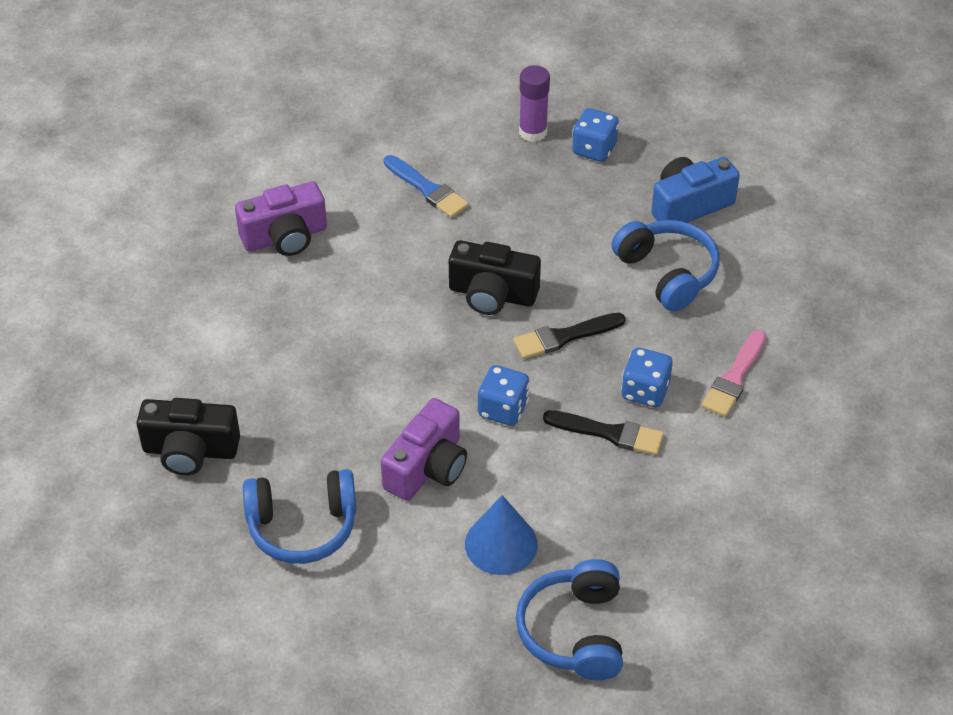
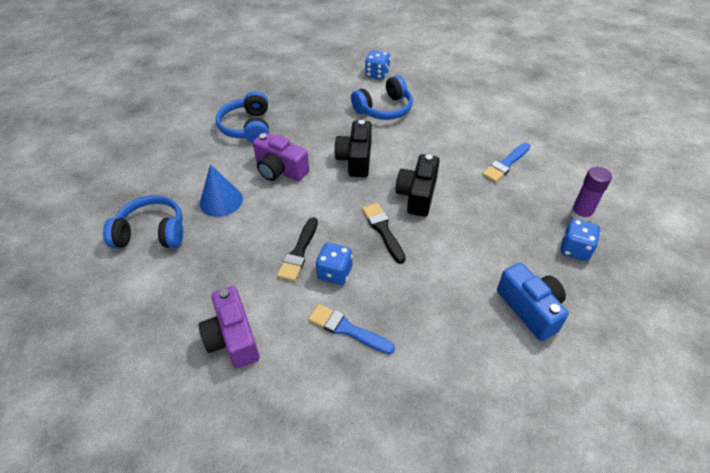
camera: 90 degrees right, 0 degrees up
(190, 450) = (300, 90): black camera -> black camera (356, 159)
(285, 237) = (451, 110): purple camera -> purple camera (233, 338)
(503, 409) = (321, 201): blue dice -> blue dice (377, 74)
(667, 273) = (451, 290): blue headphones -> blue headphones (384, 109)
(734, 378) = (347, 329): pink brush -> blue brush

